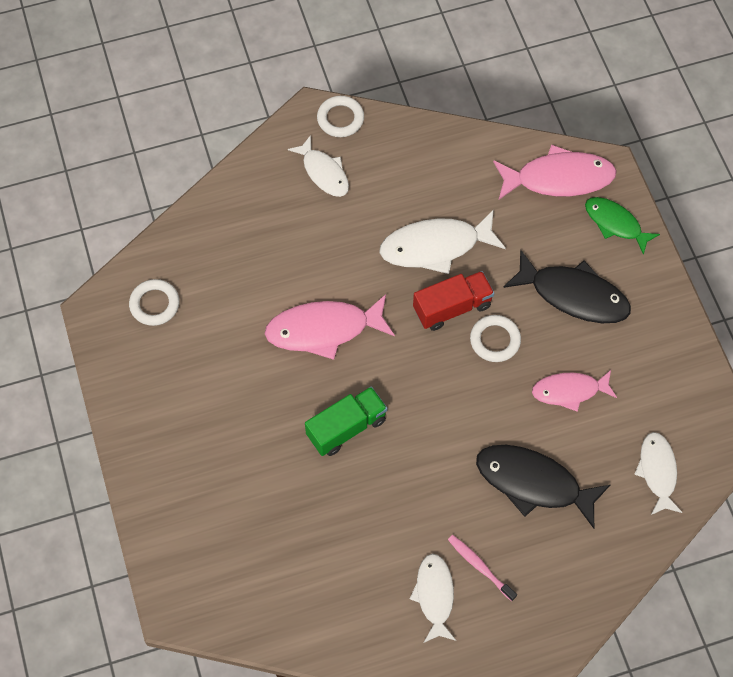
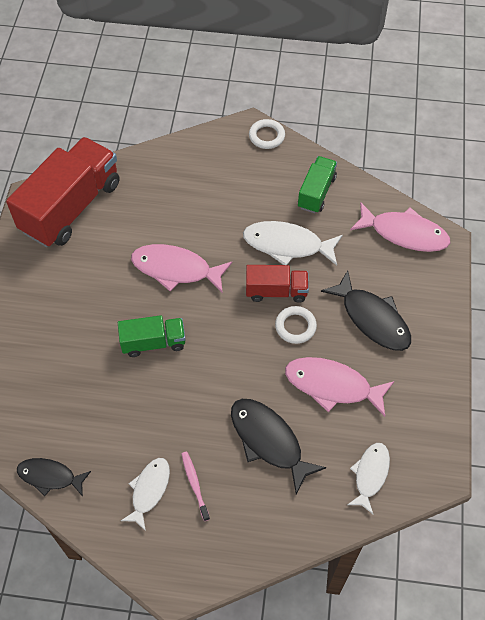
camera: 25 degrees right, 5 degrees down
(155, 304) = (71, 207): white ring -> red truck
(317, 631) = (50, 477): none -> black fish
(324, 172) = (235, 166): white fish -> none
(435, 168) = (316, 192): none -> green truck
(569, 391) = (332, 386): pink fish -> pink fish, size x1.55
(615, 224) = (431, 281): green fish -> none

